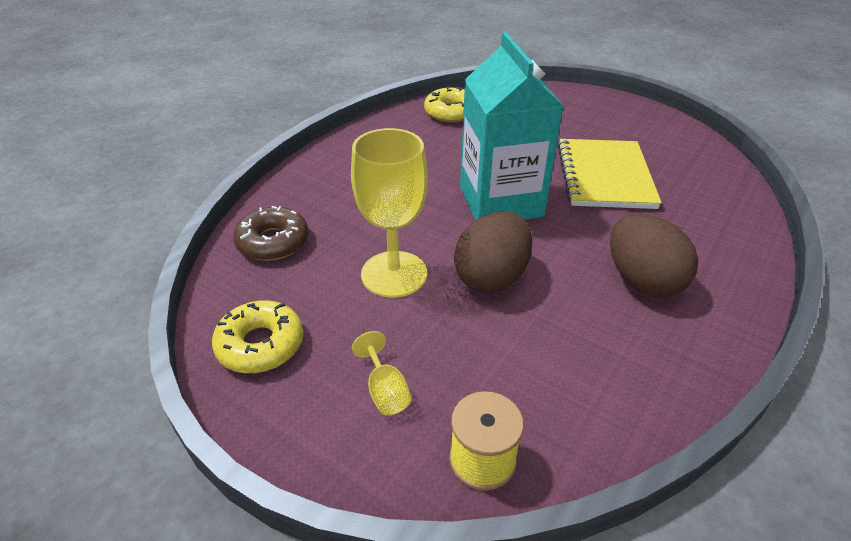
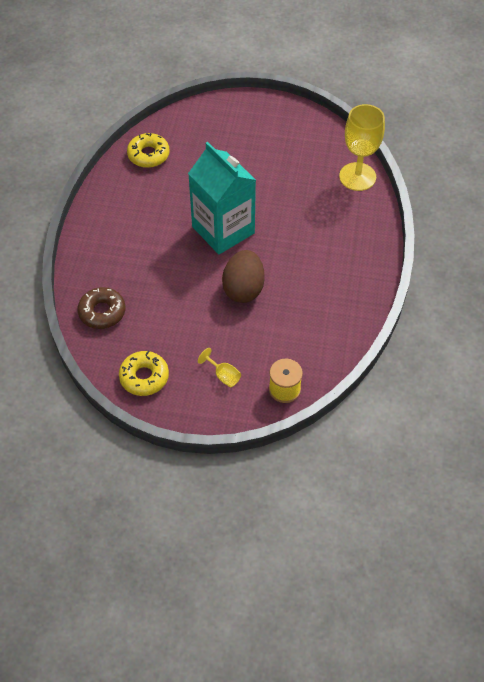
camera: 25 degrees left, 15 degrees up
(394, 274) = (188, 307): yellow goblet -> yellow goblet (357, 177)
(604, 176) = (278, 184): yellow notebook -> none
(642, 281) = (324, 261): brown egg -> none

